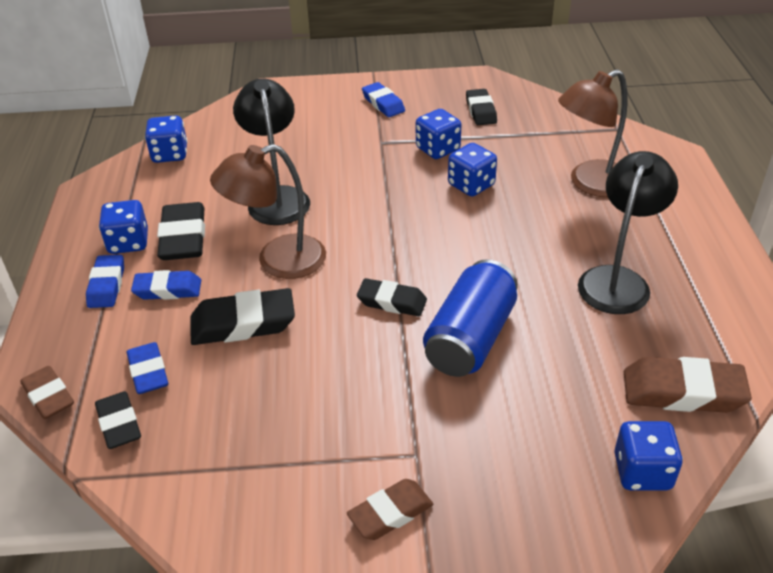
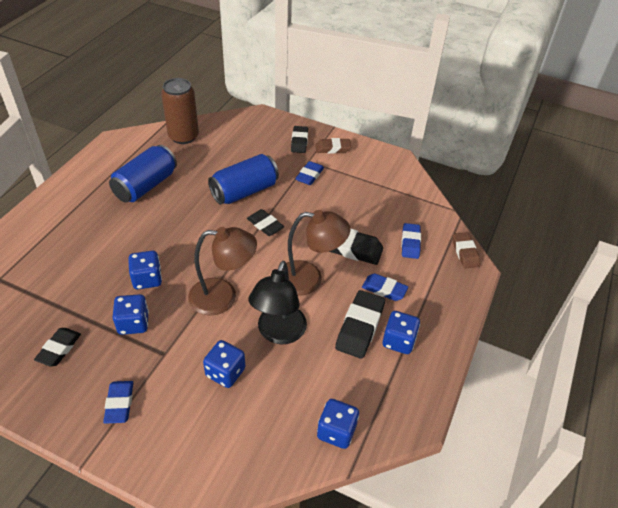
camera: 155 degrees left, 5 degrees up
(107, 285) = (421, 310): blue eraser -> blue eraser (309, 176)
(119, 424) = (431, 224): black eraser -> black eraser (299, 142)
(590, 184) = (79, 244): brown lamp -> brown lamp (223, 297)
(617, 280) = (146, 186): black lamp -> blue can
(642, 472) = (231, 123): blue dice -> blue dice (225, 372)
(683, 392) = (183, 136): brown eraser -> brown can

